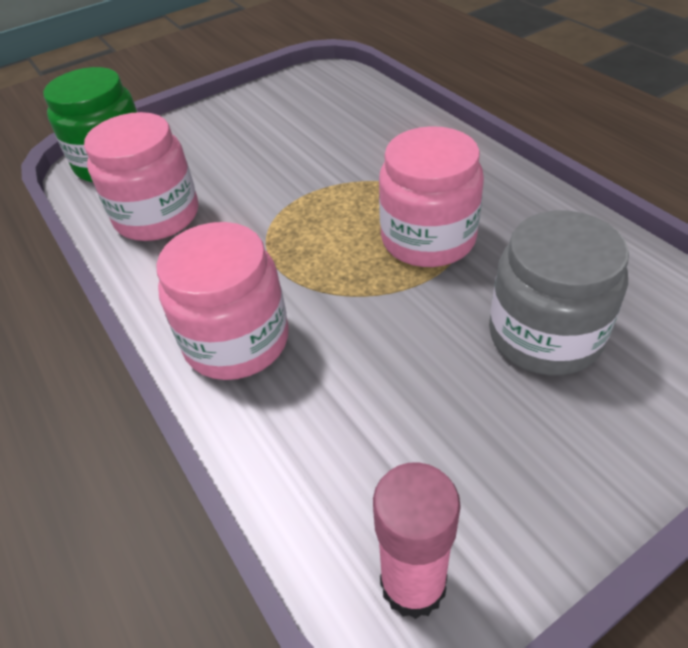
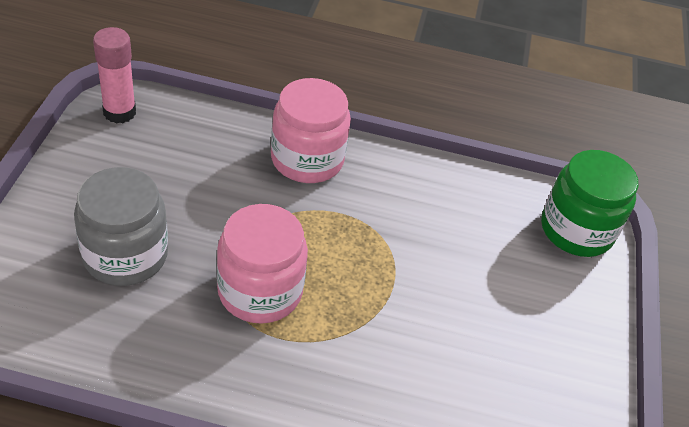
camera: 125 degrees right, 0 degrees up
(157, 216) = (470, 206): pink jar -> none

